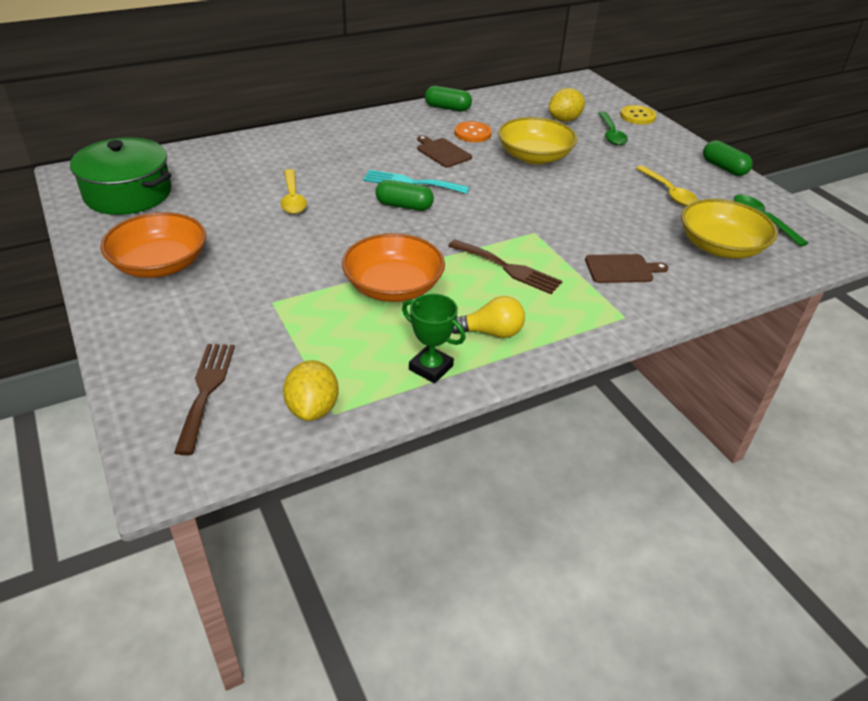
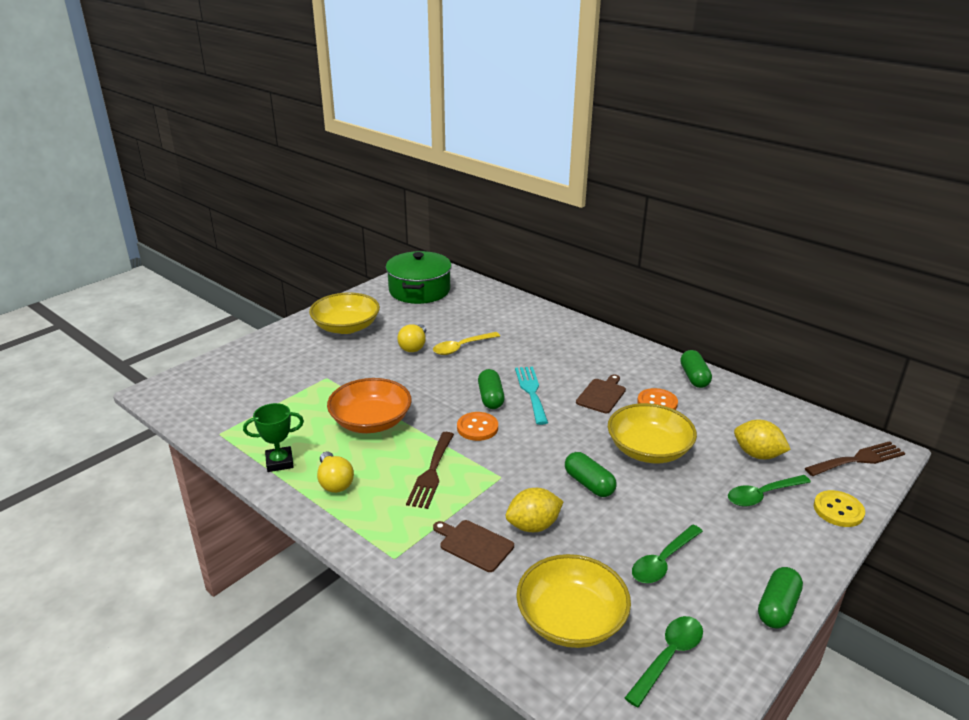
camera: 70 degrees right, 10 degrees down
(160, 264) = (346, 327): orange bowl -> yellow bowl
(206, 390) = (227, 382): brown fork -> brown fork (858, 459)
(260, 226) = (414, 346): none -> yellow light bulb
(313, 408) = (221, 424): yellow lemon -> yellow lemon (533, 526)
(431, 368) = (279, 462): green trophy -> green trophy turned 60 degrees clockwise
(450, 225) = (477, 428): none -> orange button
(565, 194) = (589, 484): none -> green capsule
(621, 269) = (474, 544): brown cutting board -> brown cutting board turned 150 degrees clockwise
(668, 192) = (663, 561): yellow spoon -> green spoon

